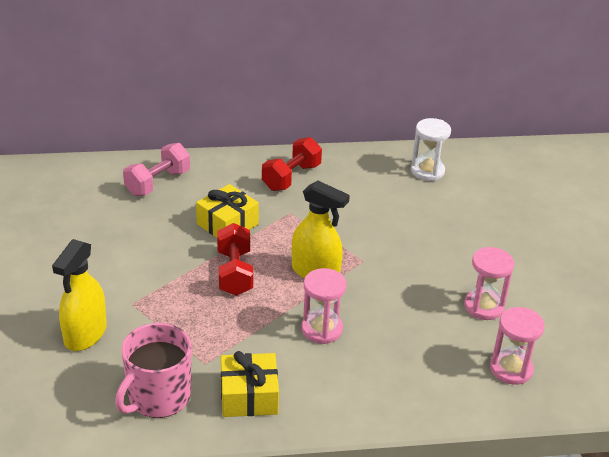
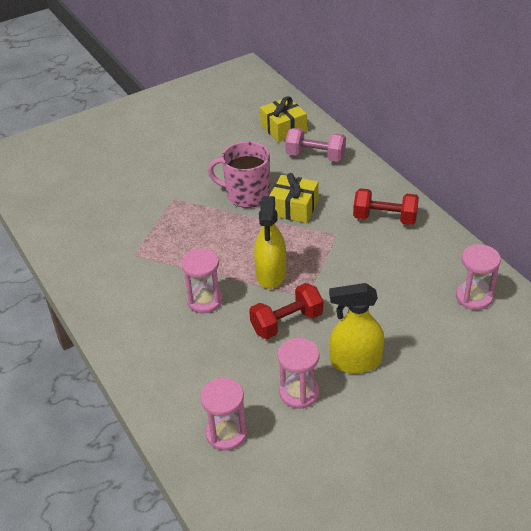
camera: 70 degrees right, 5 degrees up
(85, 334) = (131, 191): yellow spray bottle -> yellow spray bottle (355, 362)
(158, 397) = (90, 246): pink mug -> pink mug (247, 194)
(234, 273) = (239, 233): red dumbbell -> red dumbbell (287, 322)
(249, 396) = (112, 287): yellow gift -> yellow gift (283, 128)
(427, 171) = (474, 297): white hourglass -> pink hourglass

